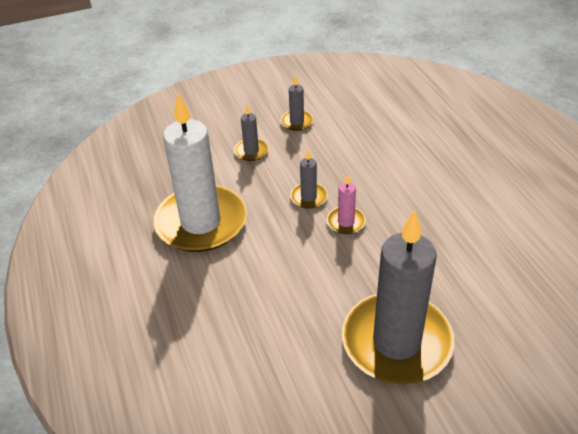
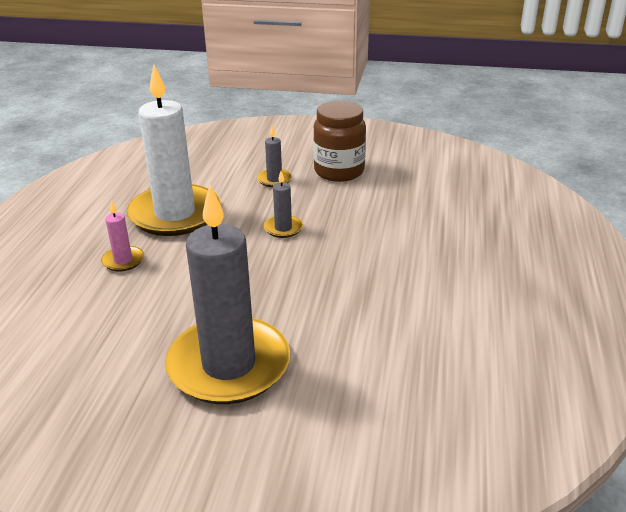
camera: 30 degrees right, 10 degrees down
(297, 122) = (339, 171): grey candle -> brown jar
(346, 222) = (293, 258): pink candle -> pink candle (123, 260)

